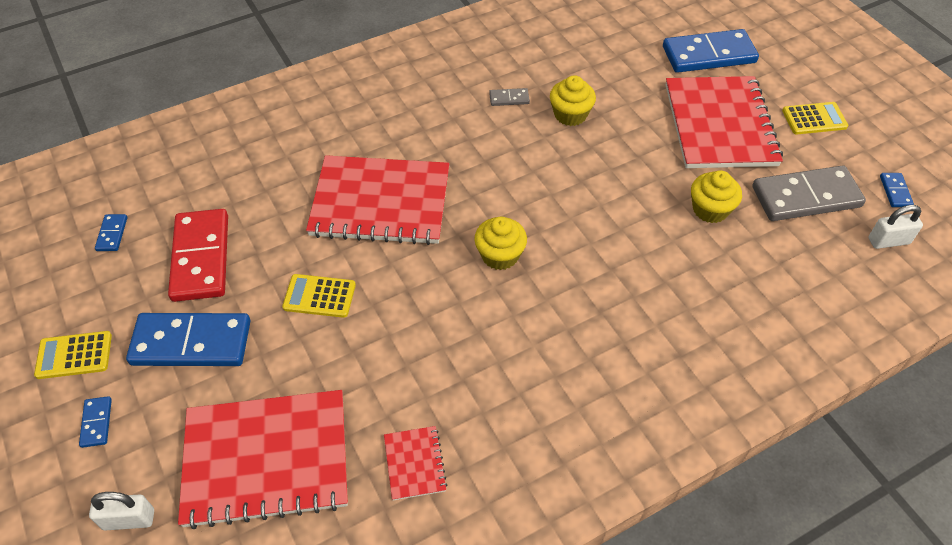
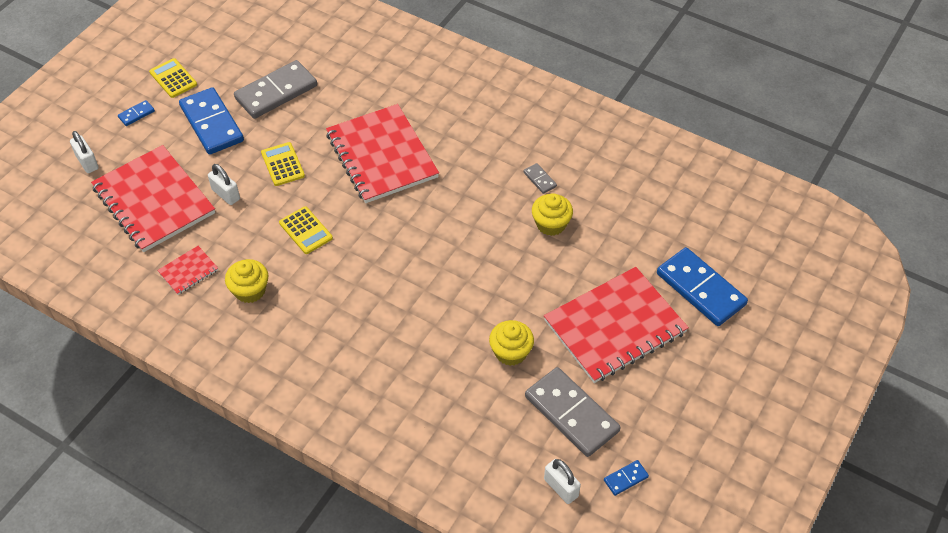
camera: 60 degrees right, 0 degrees up
(112, 234) = (267, 42): blue domino -> none
(200, 257) = (276, 92): red domino -> grey domino
(320, 373) = (226, 194): none -> white padlock
(500, 255) = (378, 242): yellow cupcake -> yellow cupcake (250, 290)
(814, 119) = (675, 392): yellow calculator -> yellow calculator (306, 230)

